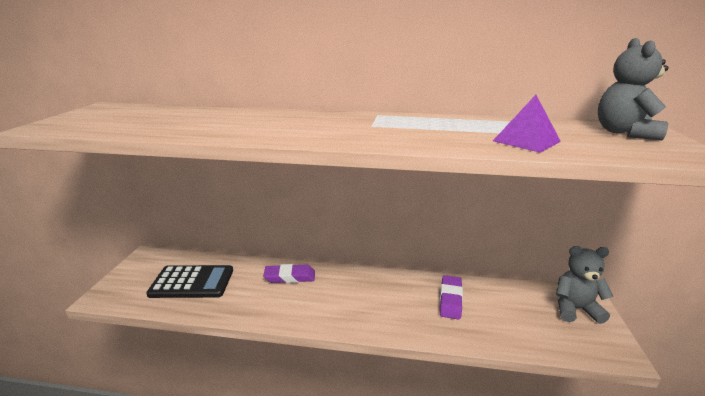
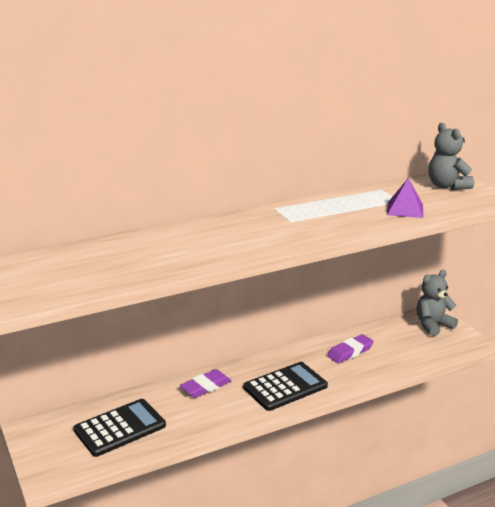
camera: 35 degrees left, 0 degrees up
(352, 307) = (285, 387): none -> black calculator
(450, 300) = (350, 352): purple eraser -> purple eraser turned 75 degrees clockwise

